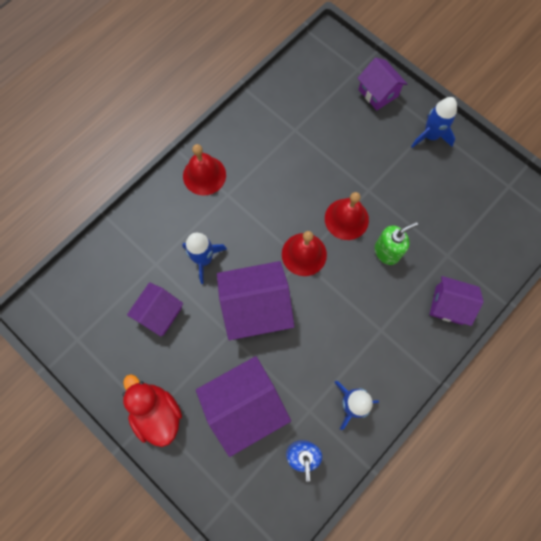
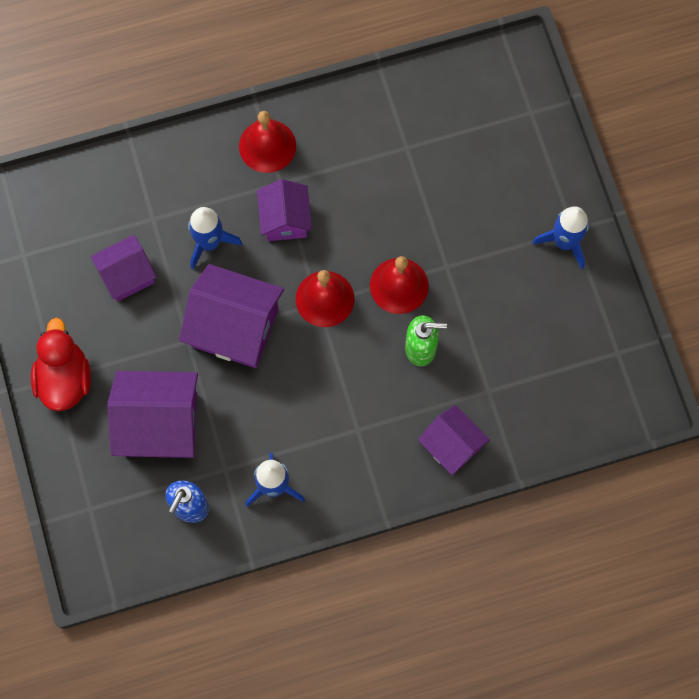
camera: 30 degrees right, 0 degrees up
(378, 93) = (536, 155): purple house -> purple house (285, 219)

